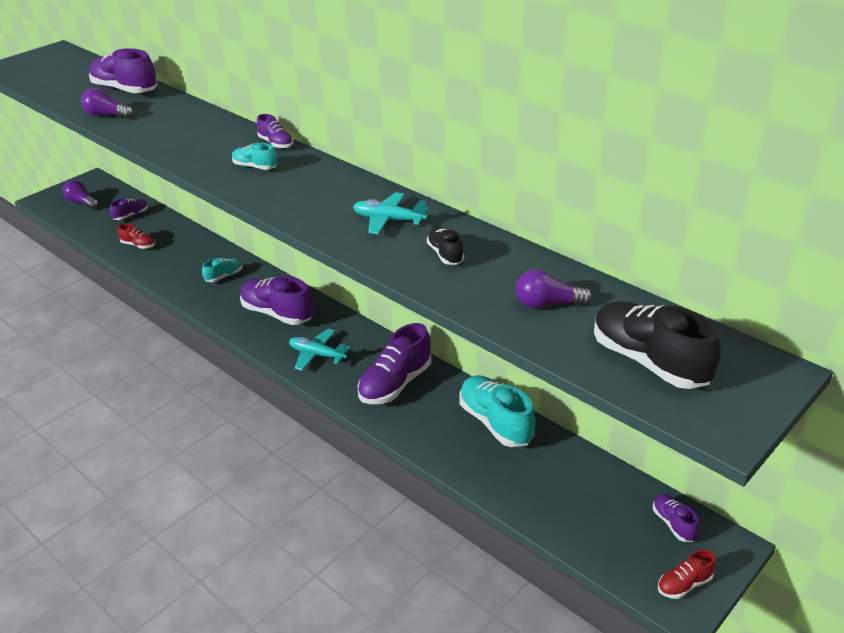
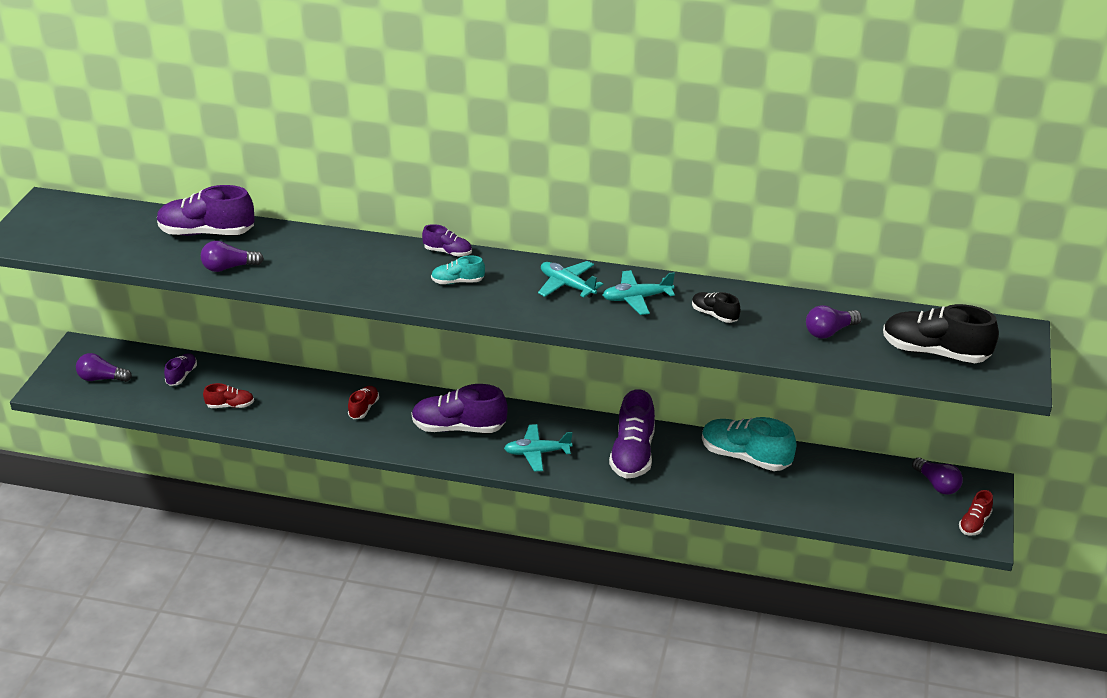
camera: 30 degrees left, 0 degrees up
(224, 276) = (364, 408): turquoise shoe -> red shoe
(340, 193) = (567, 285): none -> turquoise plane
(673, 524) = (937, 484): purple shoe -> purple light bulb

